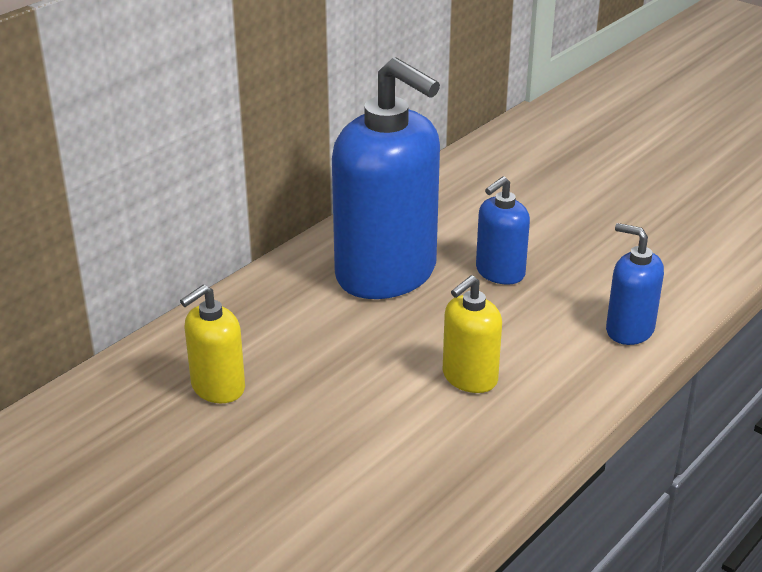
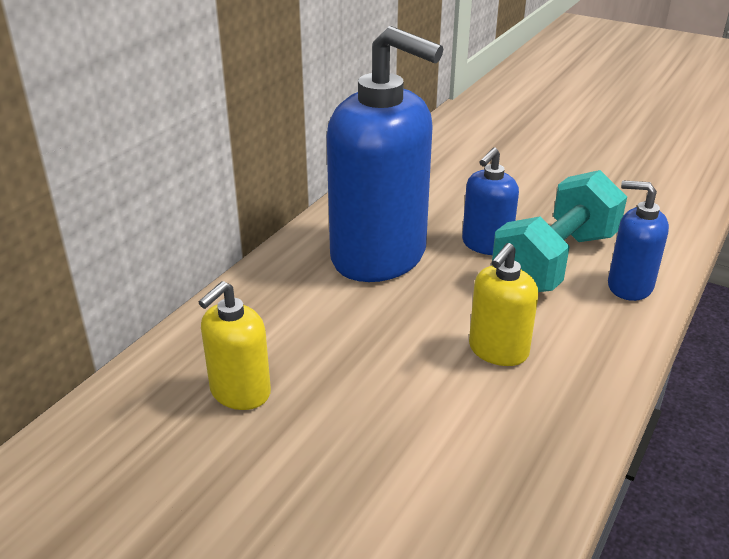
camera: 10 degrees left, 0 degrees up
(563, 297) = (555, 262): none -> turquoise dumbbell

